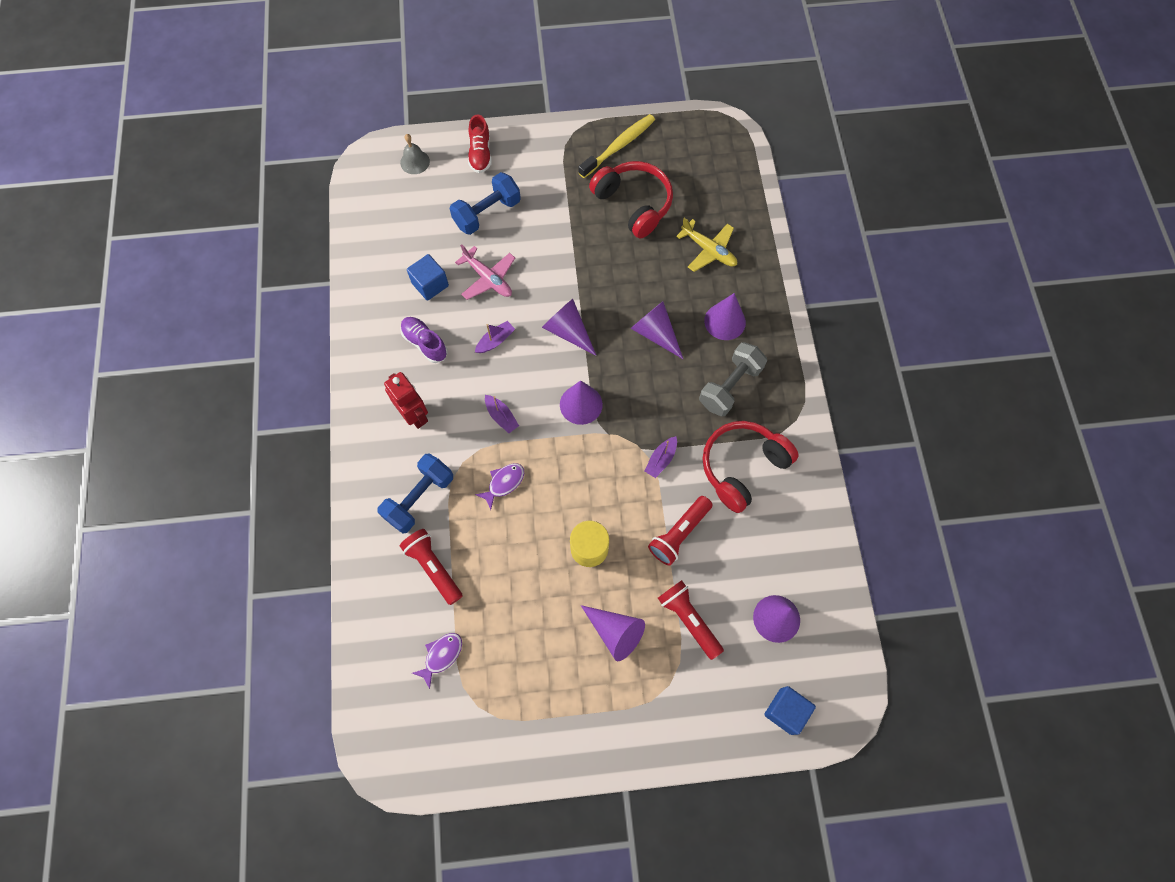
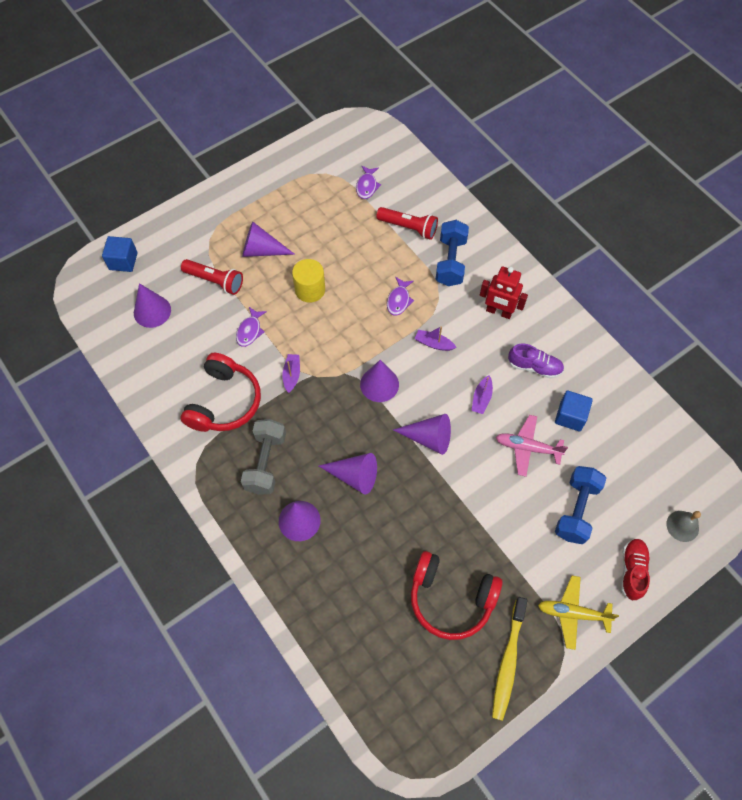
camera: 150 degrees right, 5 degrees down
(480, 153) = (632, 571): red shoe -> red shoe turned 45 degrees clockwise
(679, 533) = (250, 331): red flashlight -> purple fish
(709, 250) = (351, 587): yellow plane -> yellow plane (572, 613)

